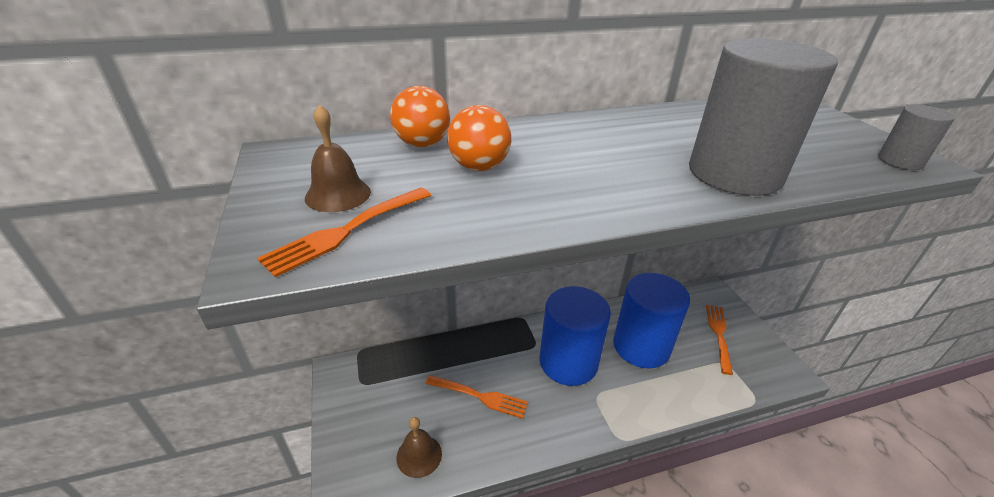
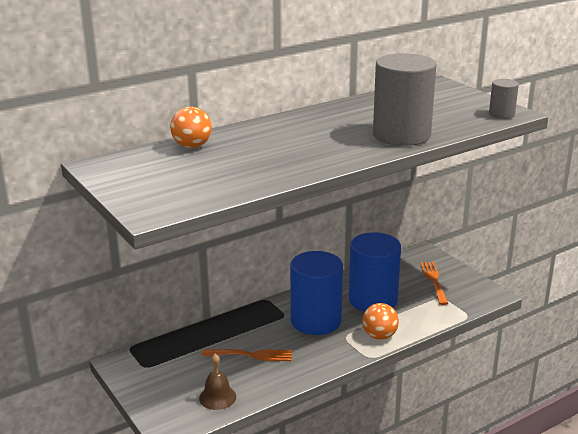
camera: 15 degrees left, 10 degrees down
(338, 194) = (161, 180): brown bell -> none
(348, 230) = (184, 194): orange fork -> none
(479, 167) = (240, 154): orange ball -> orange ball (379, 336)

